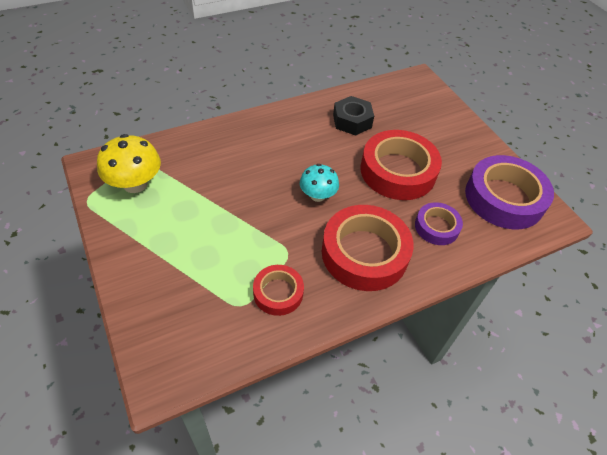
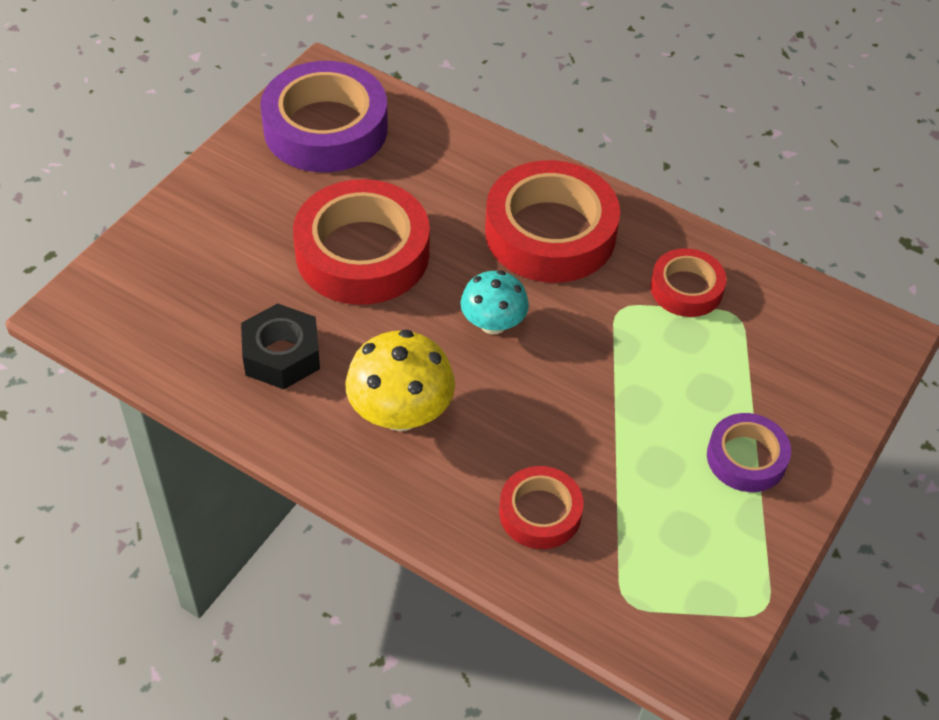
camera: 120 degrees left, 0 degrees up
(135, 184) = (675, 568): yellow mushroom -> yellow mushroom (400, 413)
(203, 157) = (540, 513): none -> red tape
(436, 227) = (441, 179): purple tape -> purple tape (746, 458)

